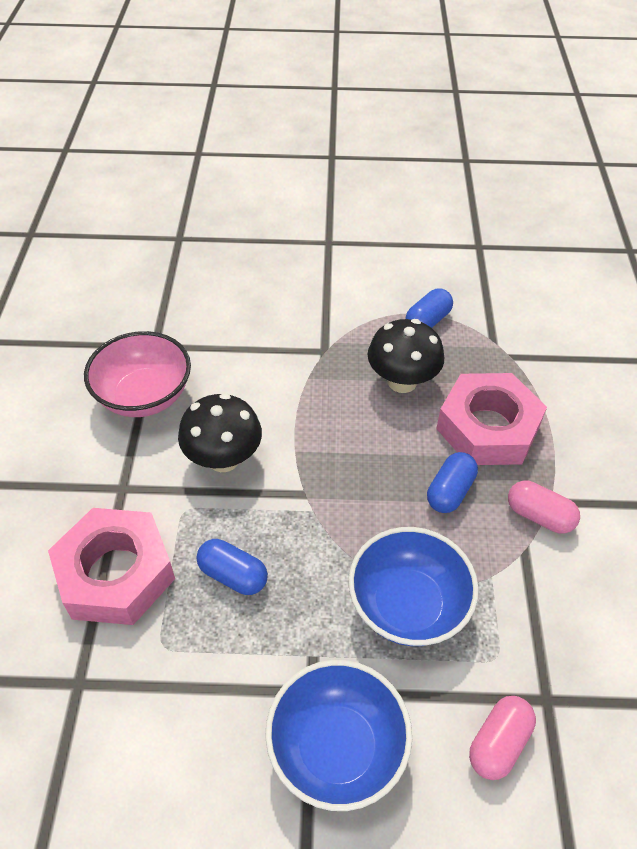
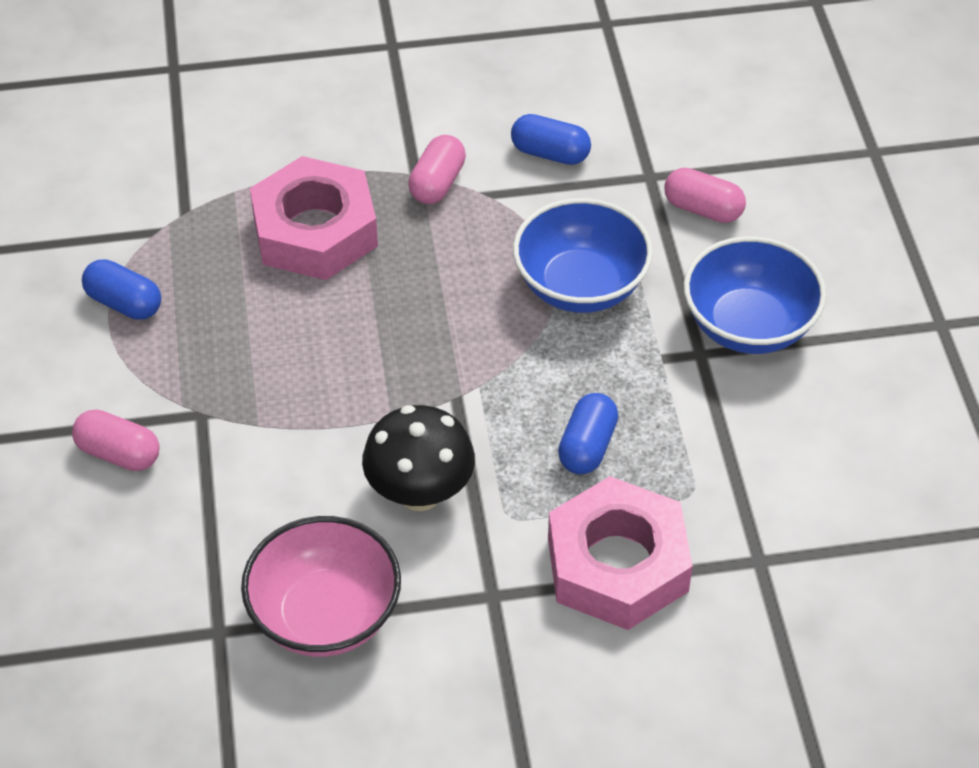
camera: 100 degrees left, 0 degrees up
(302, 312) = (119, 453): none -> pink capsule
(402, 381) = (248, 321): black mushroom -> none
(450, 491) = (421, 261): blue capsule -> blue capsule (550, 153)

